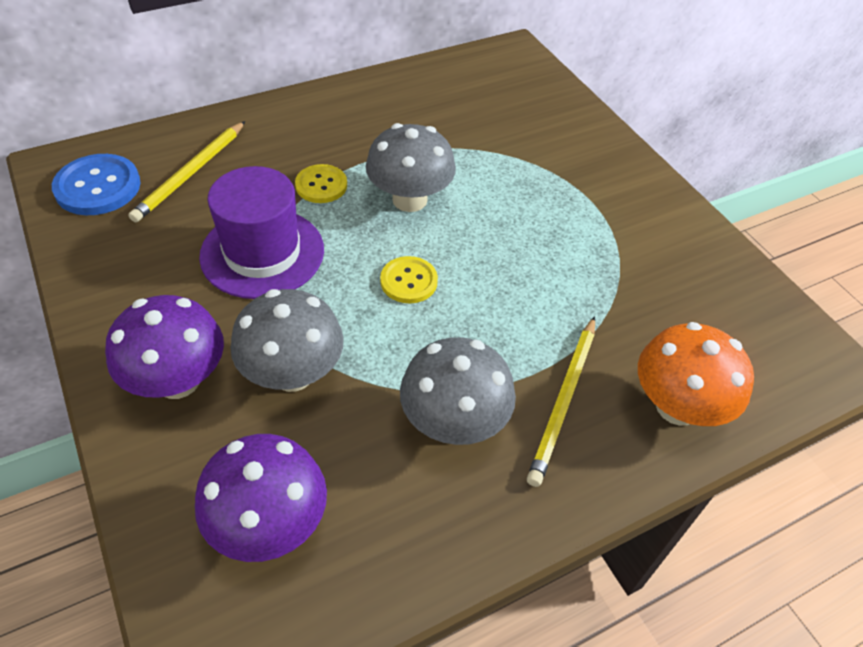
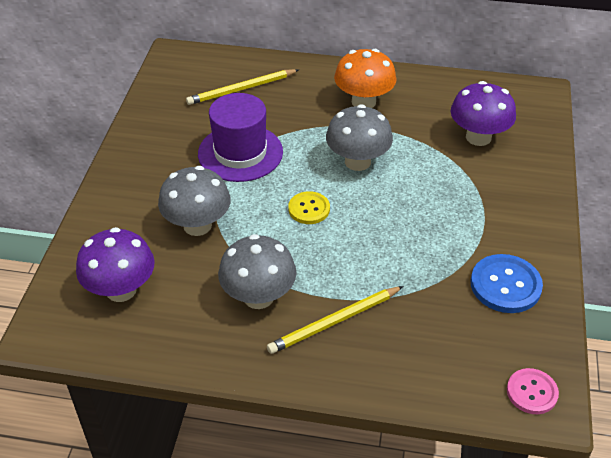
camera: 40 degrees right, 5 degrees down
(98, 187) = (185, 76): blue button -> blue button (505, 285)
(178, 380) = (138, 198): purple mushroom -> purple mushroom (478, 137)
(321, 185) = (310, 129): yellow button -> none
(677, 406) = (403, 365): orange mushroom -> orange mushroom (363, 102)
(807, 359) = (532, 392): none -> pink button

